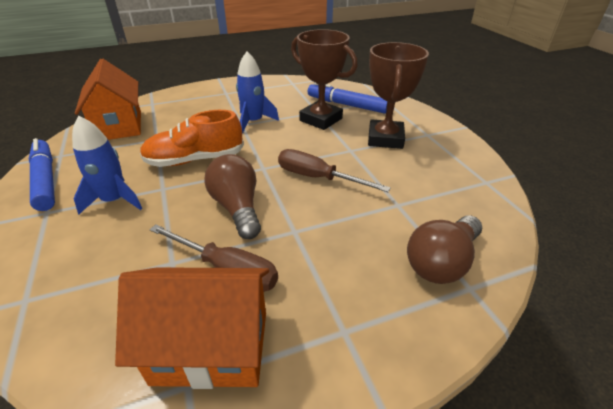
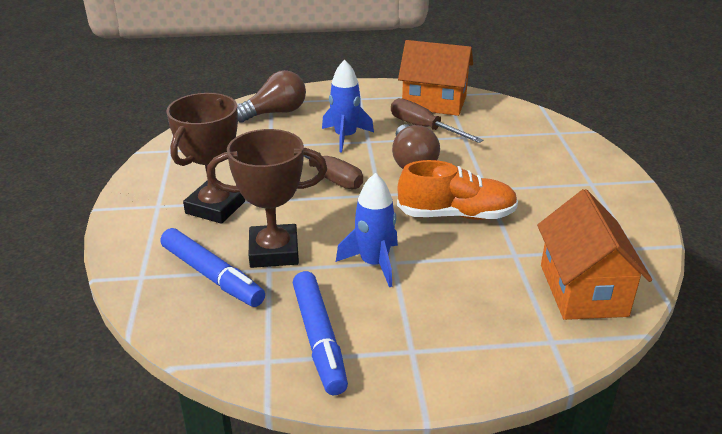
camera: 165 degrees left, 5 degrees down
(46, 180) = (621, 216): blue marker -> blue marker (319, 339)
(114, 200) = (530, 184): blue rocket -> blue rocket (345, 137)
(321, 119) = (274, 251): brown trophy -> brown trophy turned 60 degrees counterclockwise

